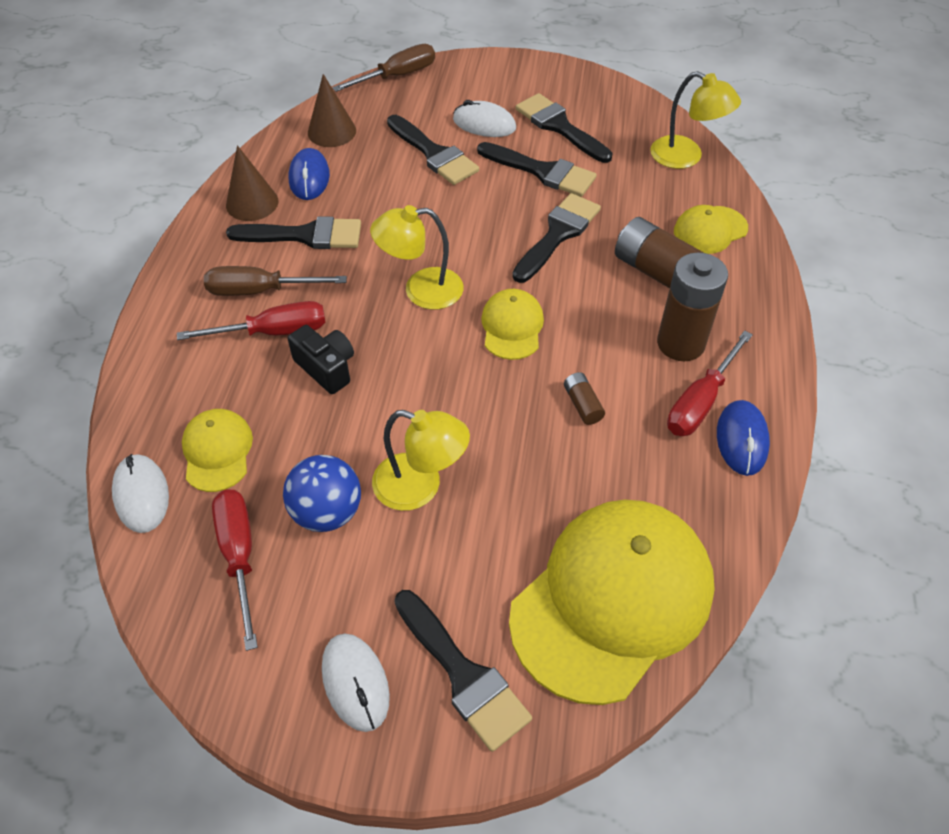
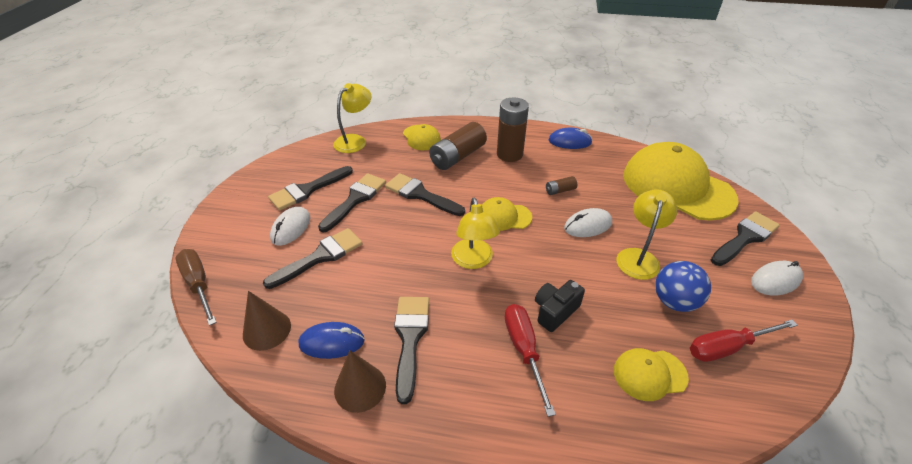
camera: 90 degrees left, 10 degrees down
(141, 495) = (708, 424): white mouse -> white mouse (587, 225)
(260, 291) = (478, 365): brown screwdriver -> none
(700, 402) = (549, 151): red screwdriver -> none

